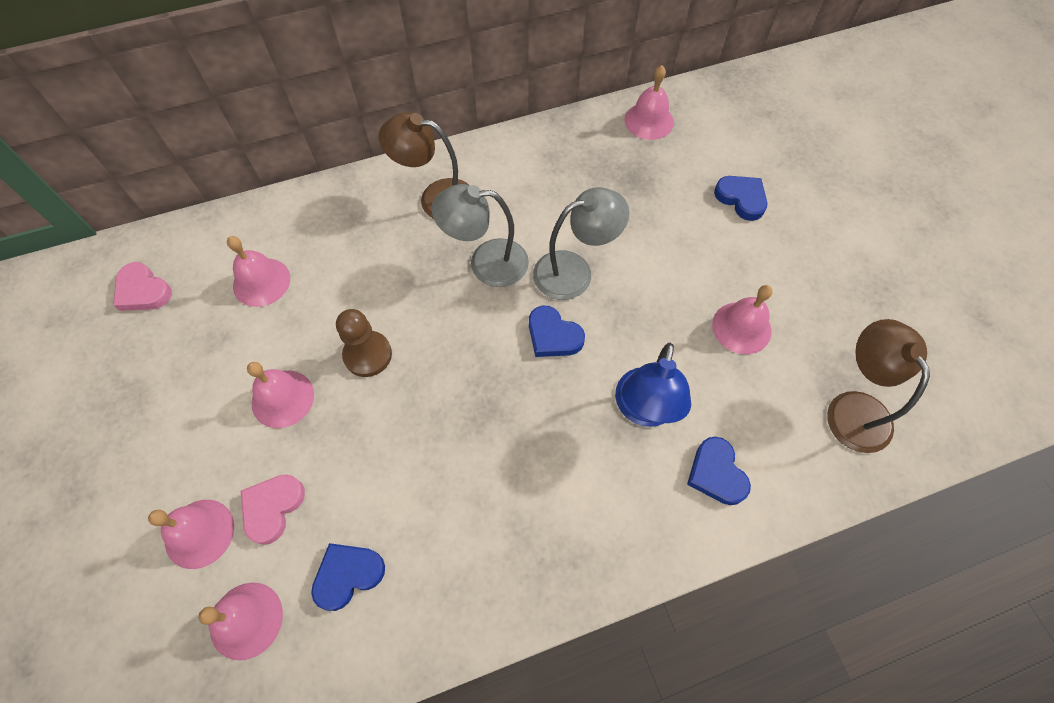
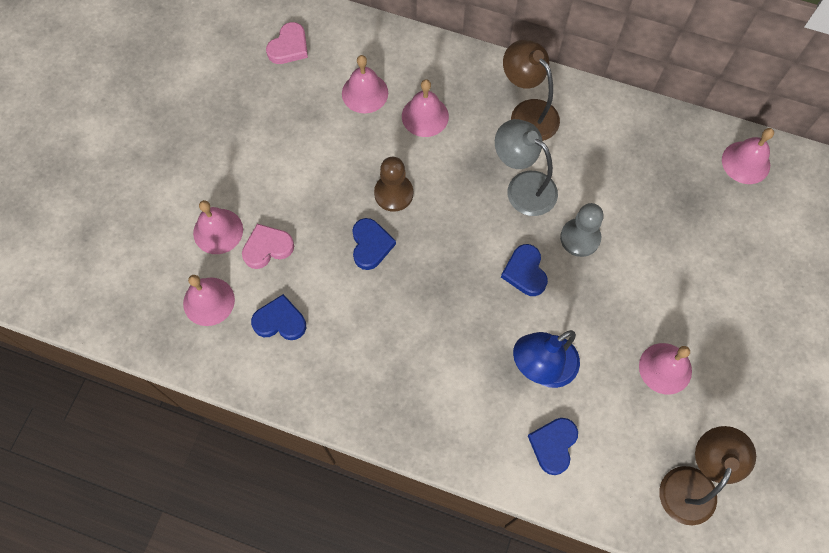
camera: 40 degrees right, 5 degrees up
(143, 291) = (289, 47): pink heart -> pink heart turned 135 degrees counterclockwise
(282, 398) = (321, 183): pink bell -> pink bell (425, 116)
(574, 271) = (580, 238): grey lamp -> grey pawn
(741, 199) = (760, 276): blue heart -> blue heart (371, 245)

